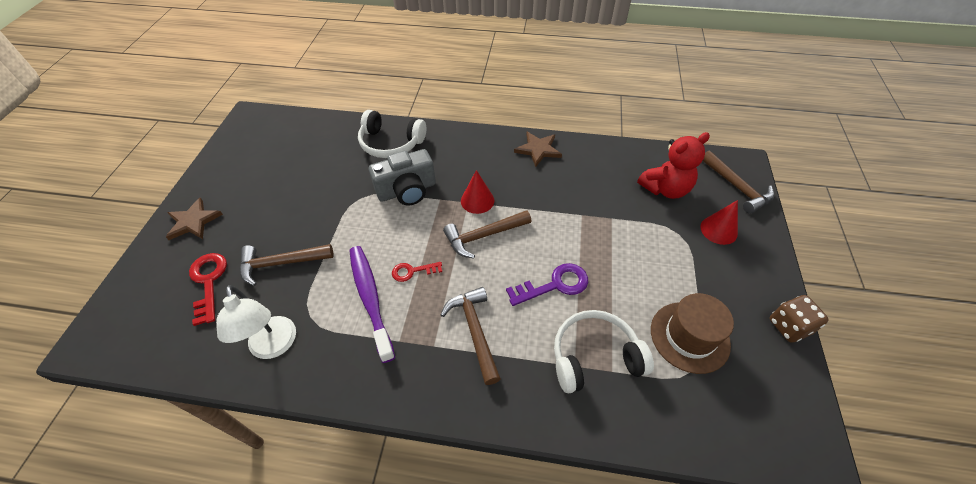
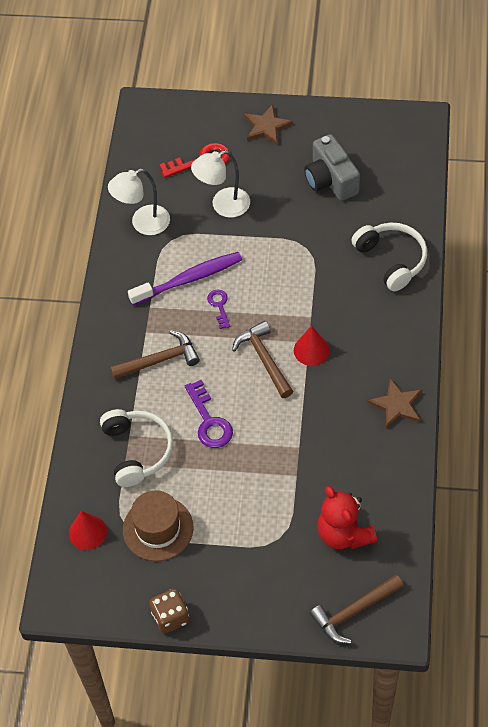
camera: 90 degrees right, 5 degrees up
(281, 263) = (223, 206): brown hammer -> white lamp
(391, 143) = (391, 260): white headphones -> white headphones turned 135 degrees clockwise
(407, 190) = (320, 286): grey camera -> grey camera (330, 180)
(412, 271) = (219, 306): red key -> purple key
(718, 230) = (286, 578): red cone -> red cone (87, 532)

